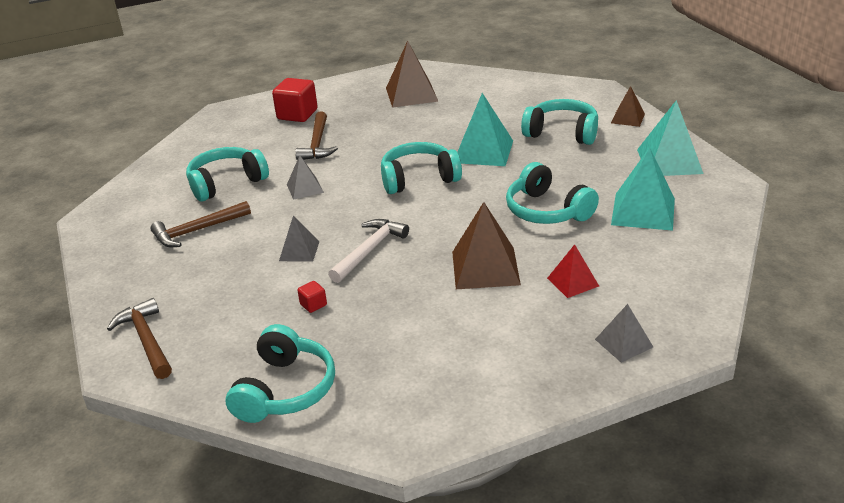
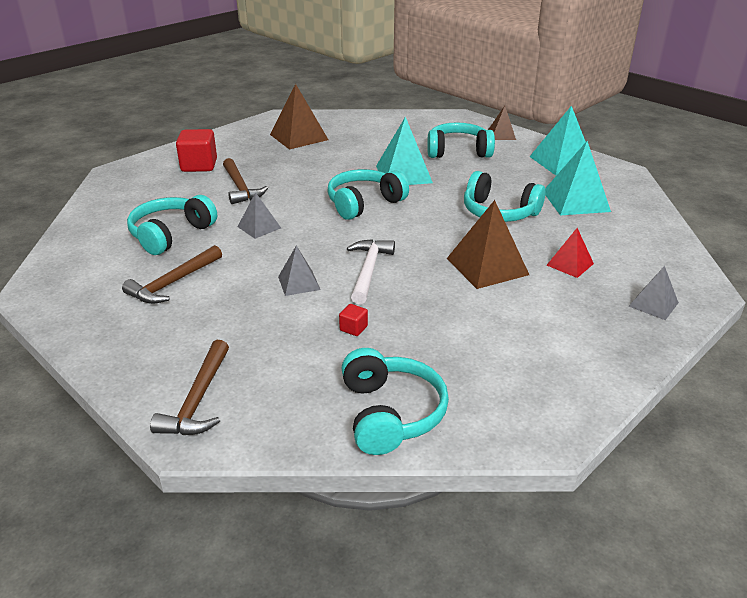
camera: 25 degrees left, 0 degrees up
(146, 340) = (198, 400): brown hammer -> brown hammer turned 120 degrees counterclockwise

